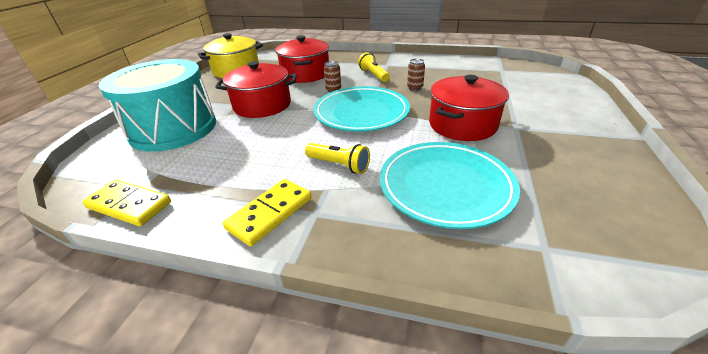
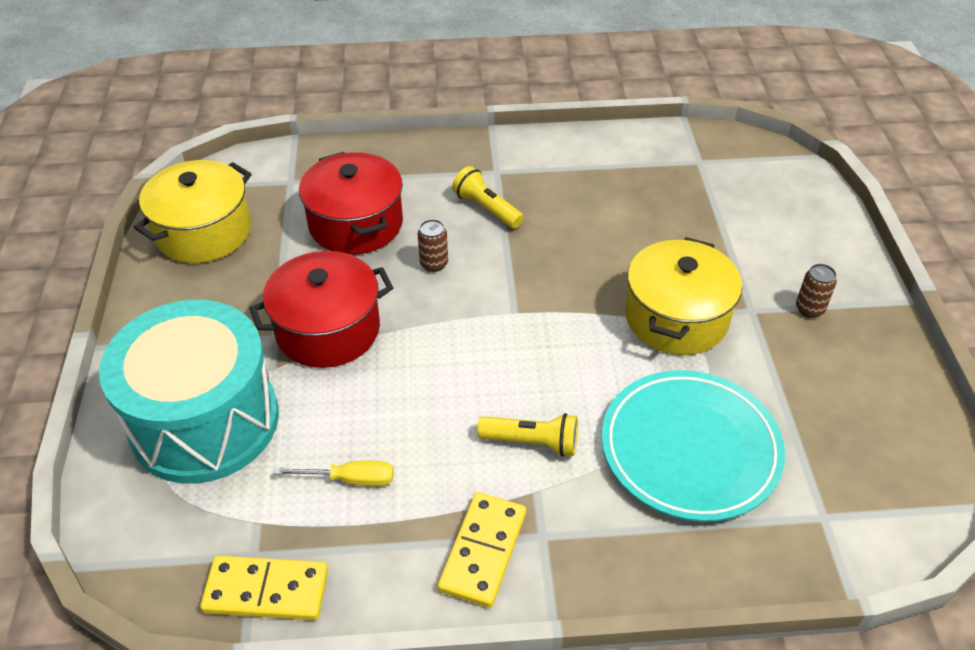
camera: 20 degrees left, 10 degrees up
(221, 163) = (350, 479): none -> yellow screwdriver
(361, 113) = (512, 318): turquoise plate -> none
(415, 88) = (573, 236): brown can -> brown can (809, 309)
(462, 124) = (676, 318): red pot -> yellow pot

